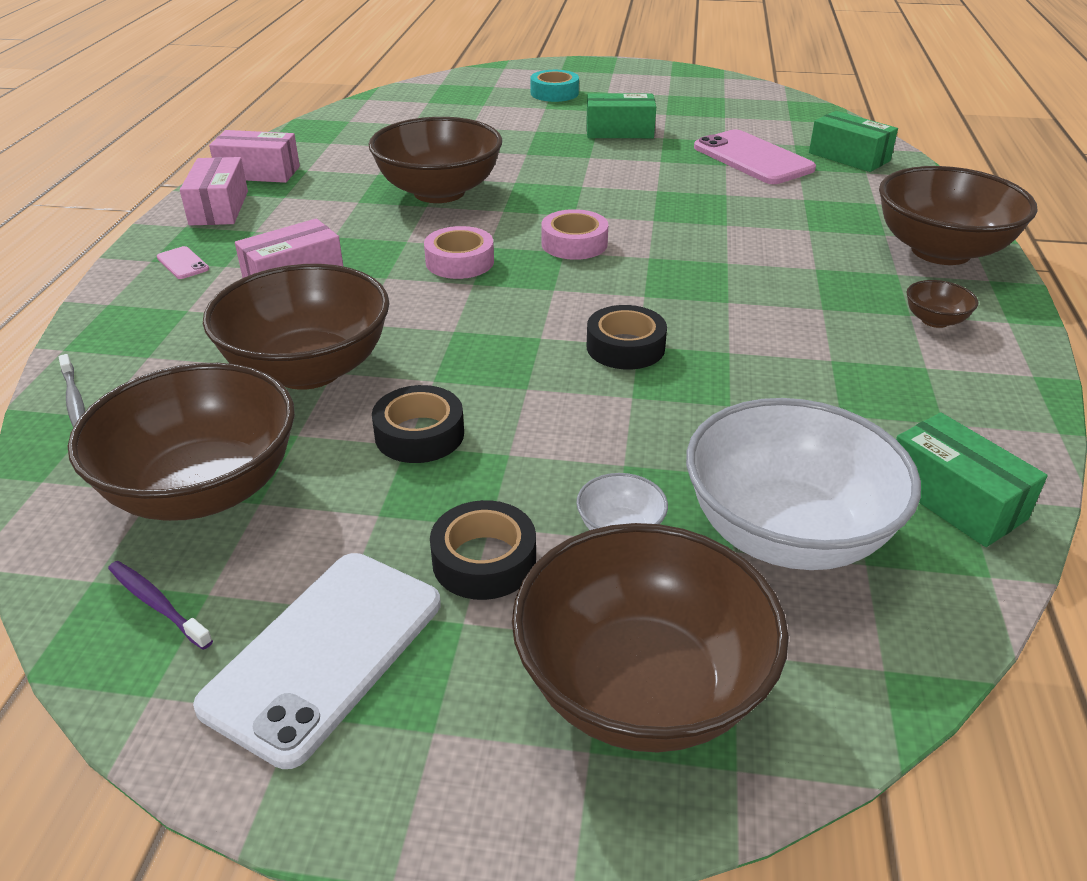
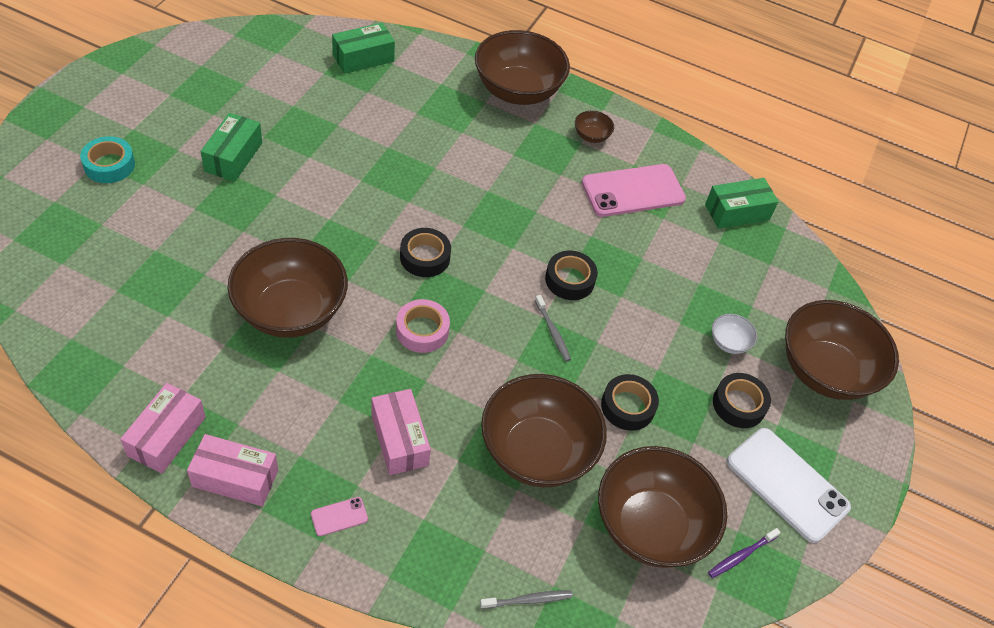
camera: 80 degrees left, 15 degrees up
(519, 348) = (552, 332): none -> grey toothbrush
(574, 244) = (425, 257): pink tape -> black tape
(753, 158) = (336, 106): pink phone -> pink phone (633, 191)
(786, 533) = (745, 281): white bowl -> none

